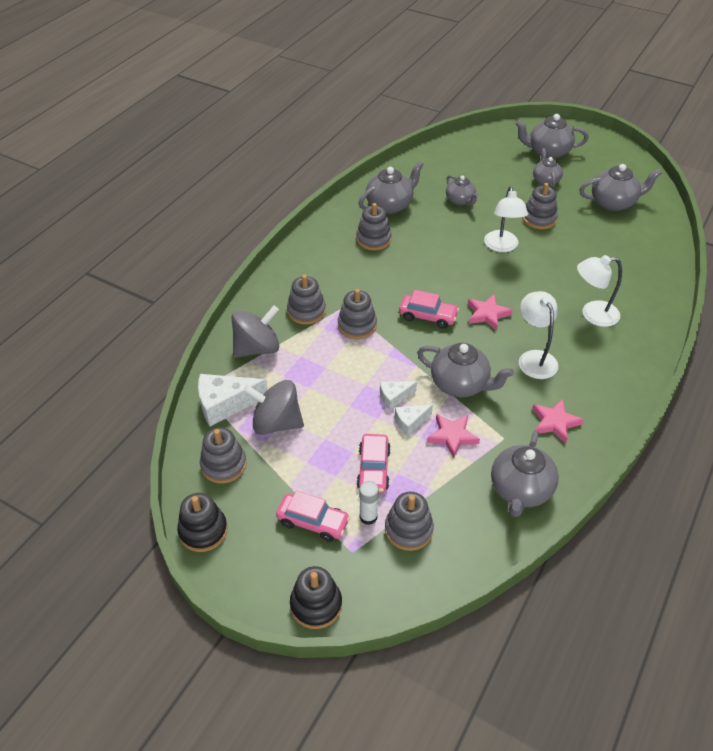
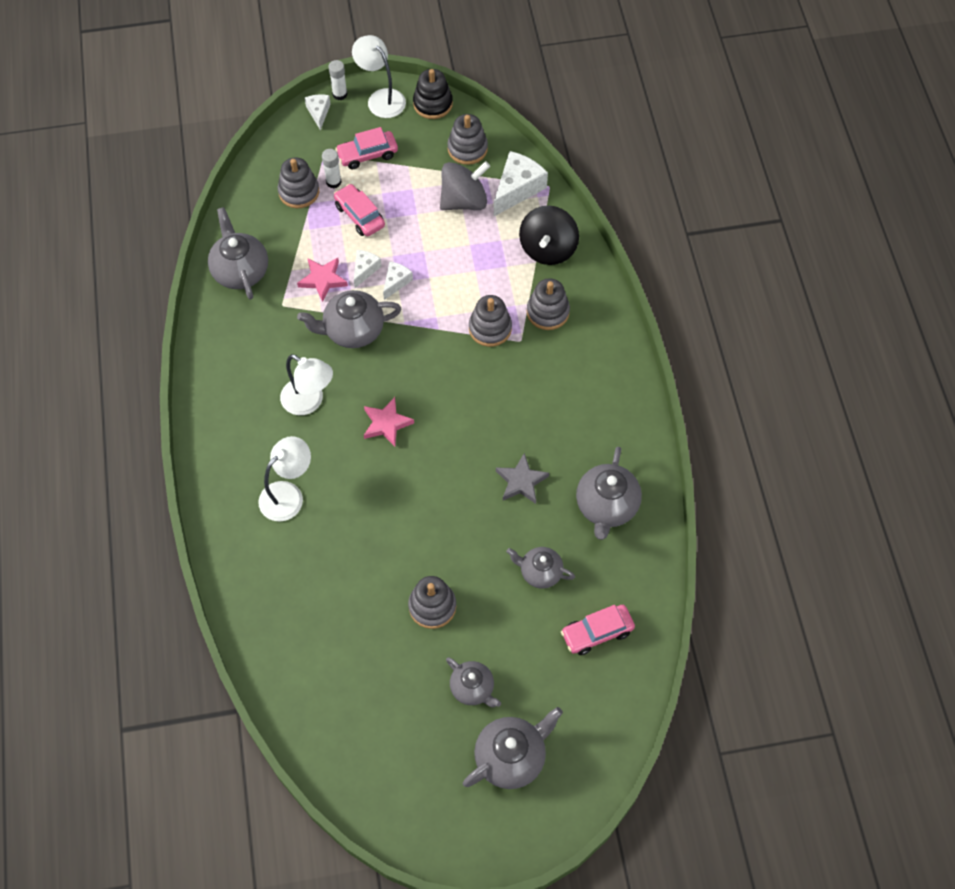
camera: 140 degrees right, 15 degrees up
(257, 348) = (548, 249): grey spinning top -> black spinning top
(276, 611) = (340, 94): none -> white glue stick
(316, 605) = (318, 112): black stacking toy -> white cheese
(373, 239) = (575, 443): grey stacking toy -> none
(427, 240) = (521, 481): none -> grey star
(428, 316) = (438, 382): pink car -> pink car (597, 633)
(502, 246) = (439, 529): white lamp -> white lamp (381, 98)
(555, 422) = (250, 347): pink star -> none
(613, 203) = (366, 704): grey teapot -> none

